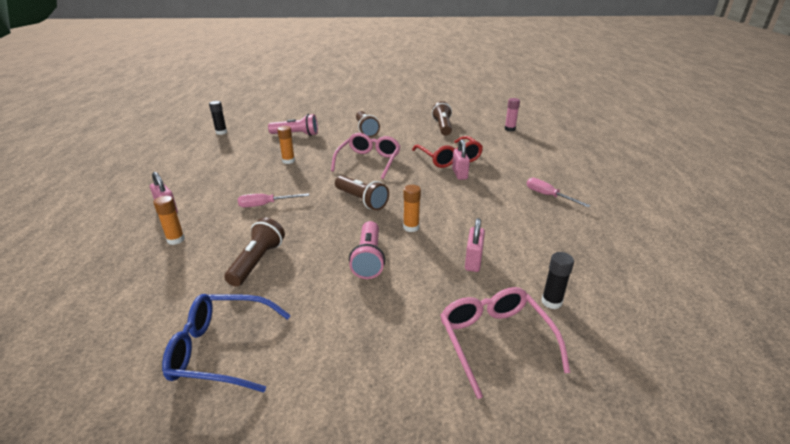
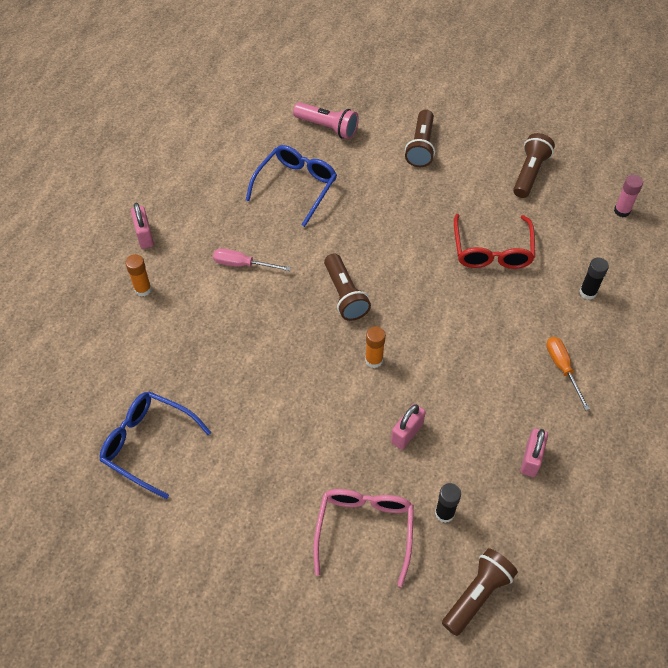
camera: 25 degrees right, 25 degrees up
(221, 132) = (238, 90): black glue stick -> black glue stick (588, 292)
(257, 262) = (206, 351): brown flashlight -> brown flashlight (477, 595)
(288, 161) = (296, 186): orange glue stick -> blue glasses
(368, 259) = (308, 389): pink flashlight -> none
(369, 161) = (389, 221): pink glasses -> none
(459, 174) = (485, 287): pink padlock -> pink padlock (531, 459)
(548, 196) = (562, 368): pink screwdriver -> orange screwdriver

